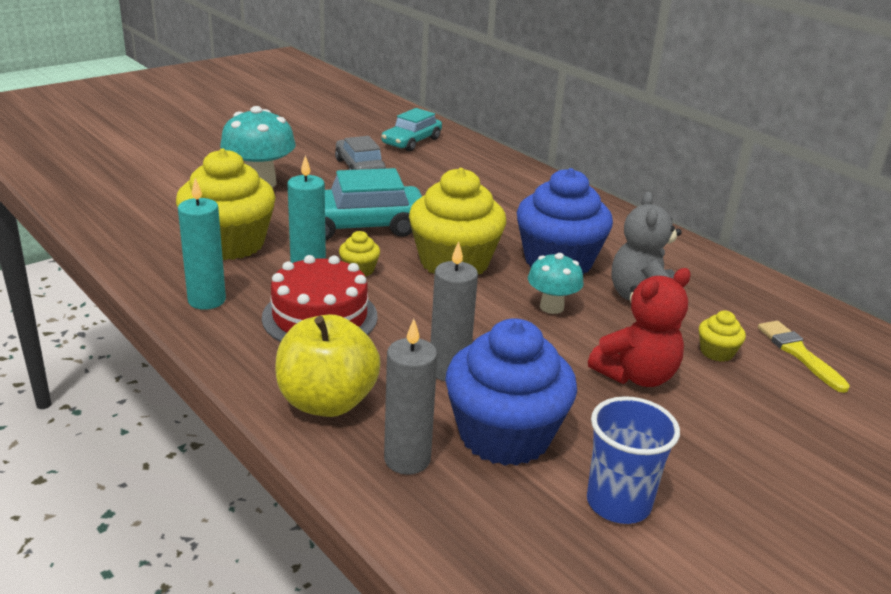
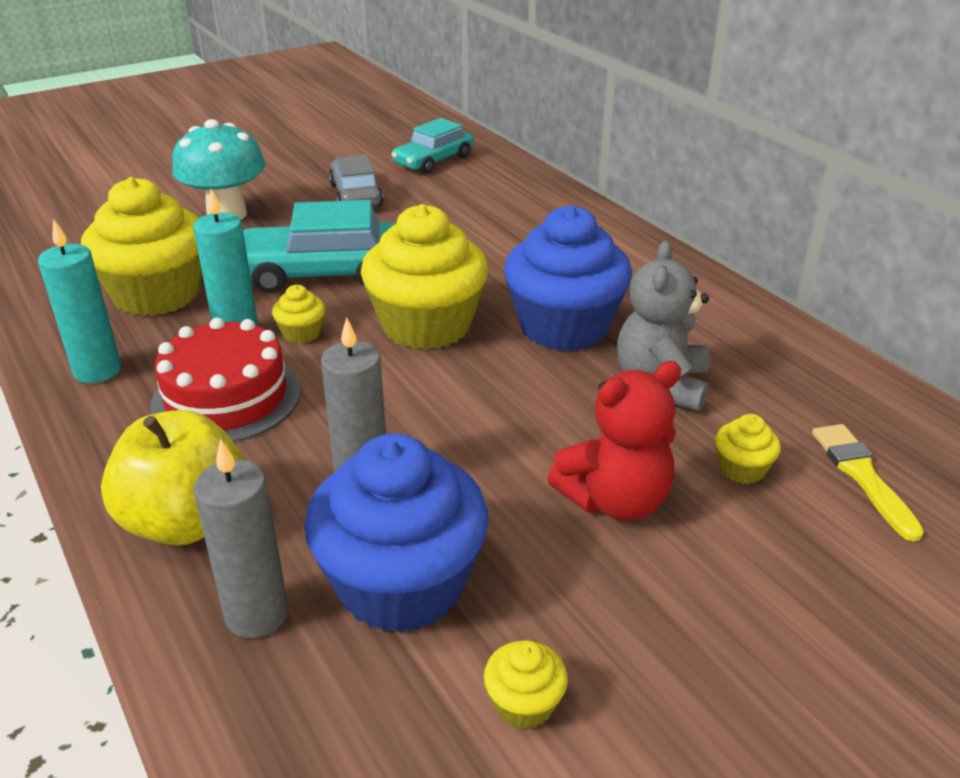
camera: 10 degrees right, 5 degrees up
(551, 307) = (532, 393): turquoise mushroom -> none
(618, 503) = (524, 704): blue cup -> yellow cupcake

